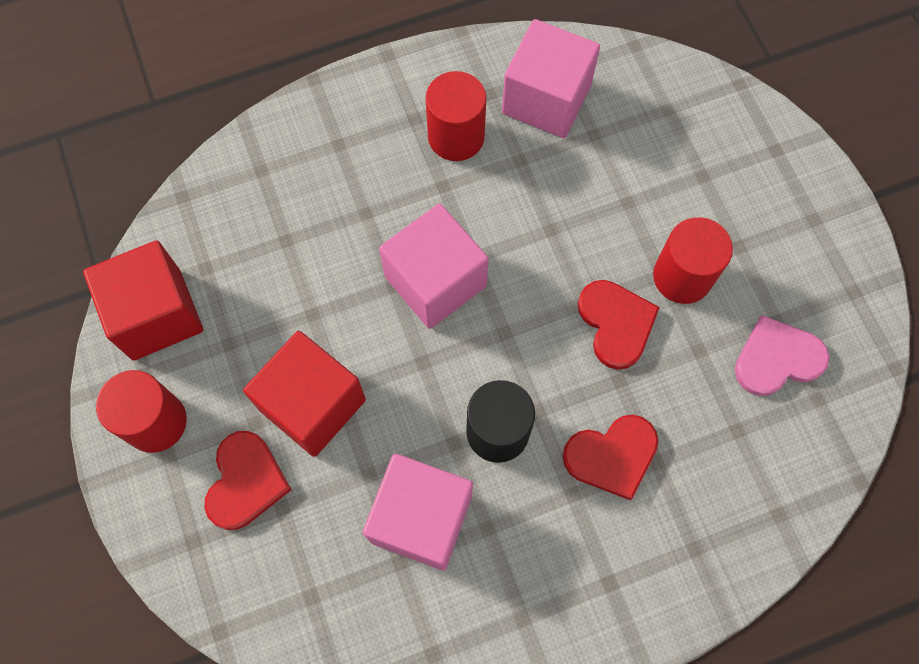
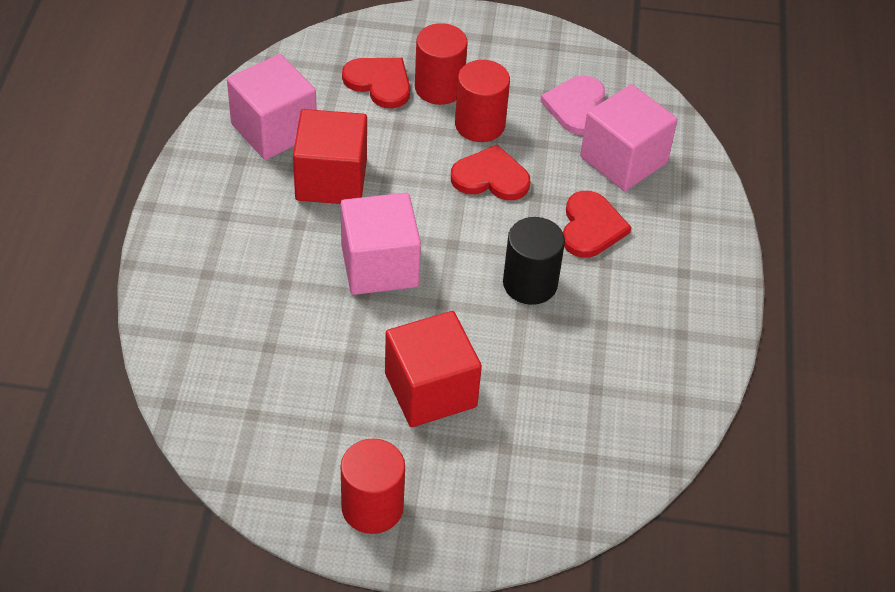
camera: 65 degrees left, 20 degrees down
(156, 314) = (271, 467): red cube -> red cube (331, 180)
(245, 482) = (468, 463): red heart -> red heart (379, 83)
(421, 518) = (570, 360): pink cube -> pink cube (623, 160)
(456, 136) = (262, 197): red cylinder -> red cylinder (439, 88)

